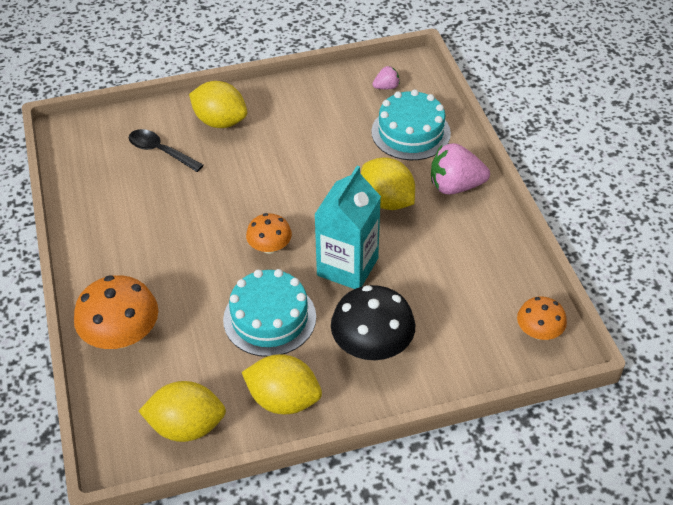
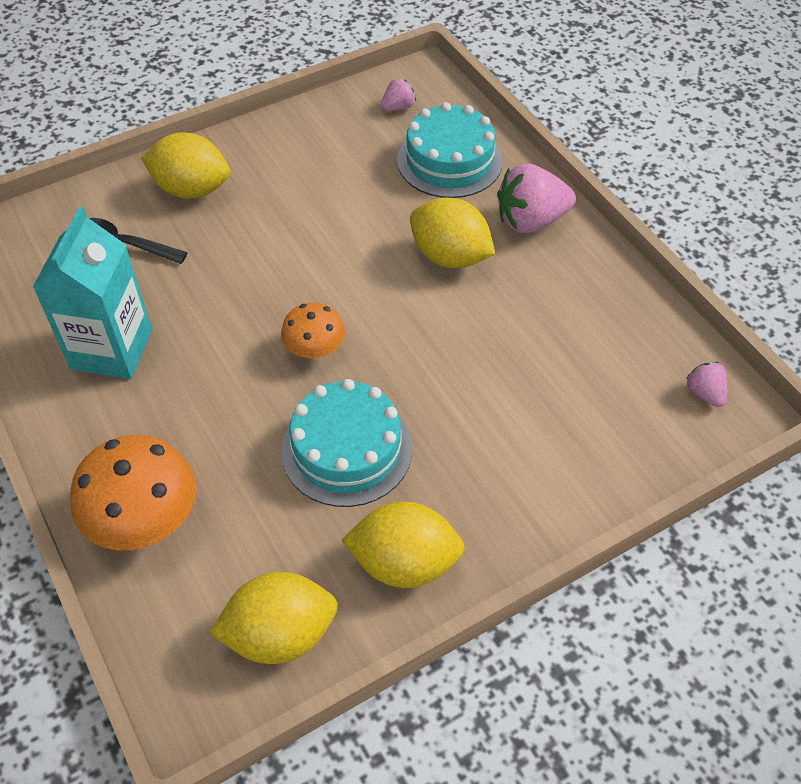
camera: 15 degrees left, 5 degrees up
(347, 267) = (428, 356): turquoise carton -> turquoise carton (112, 349)
(372, 346) = (498, 459): black mushroom -> none
(538, 332) = (704, 393): orange mushroom -> pink strawberry

